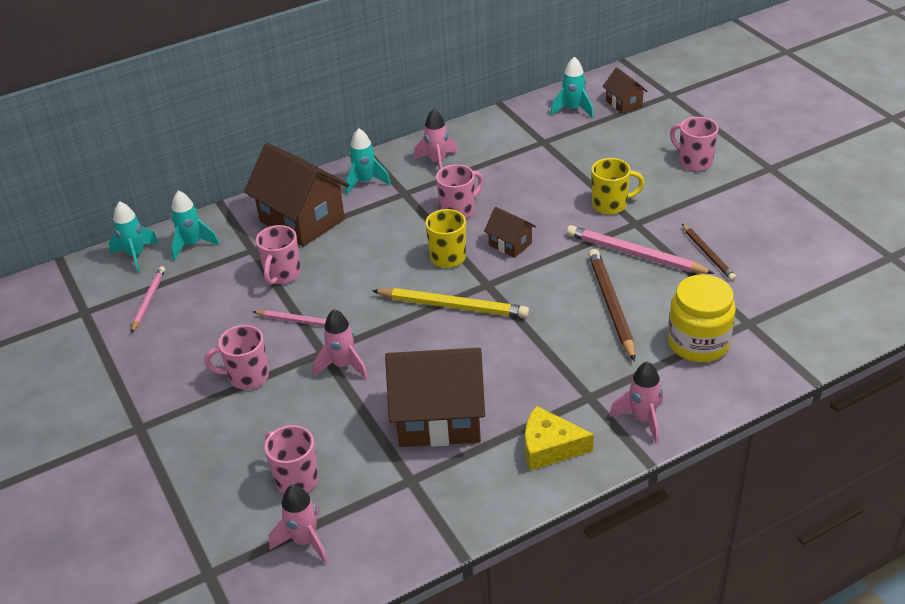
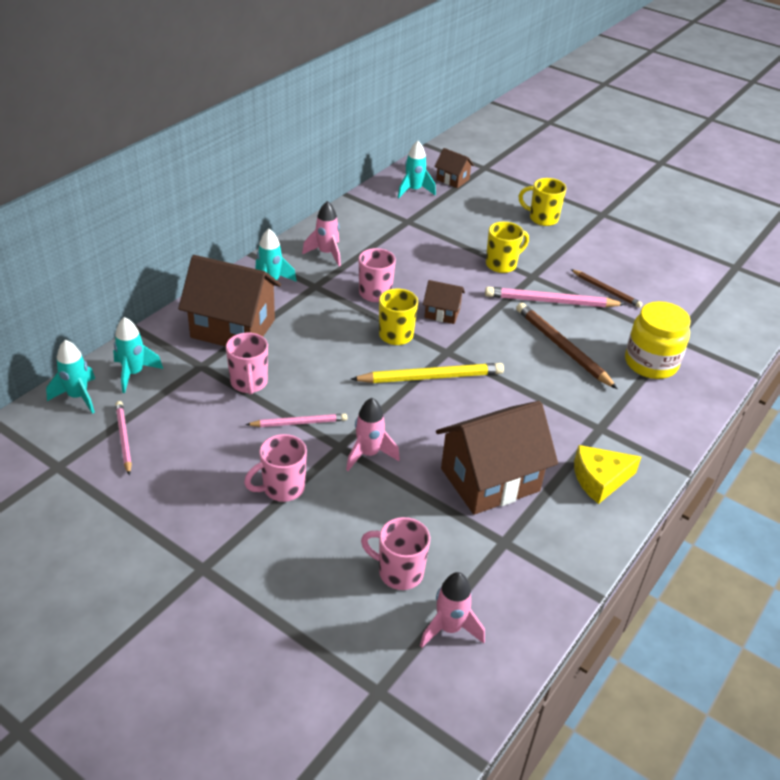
camera: 30 degrees left, 0 degrees up
(642, 419) = (654, 436): pink rocket -> none
(694, 162) = (542, 218): pink mug -> yellow mug

